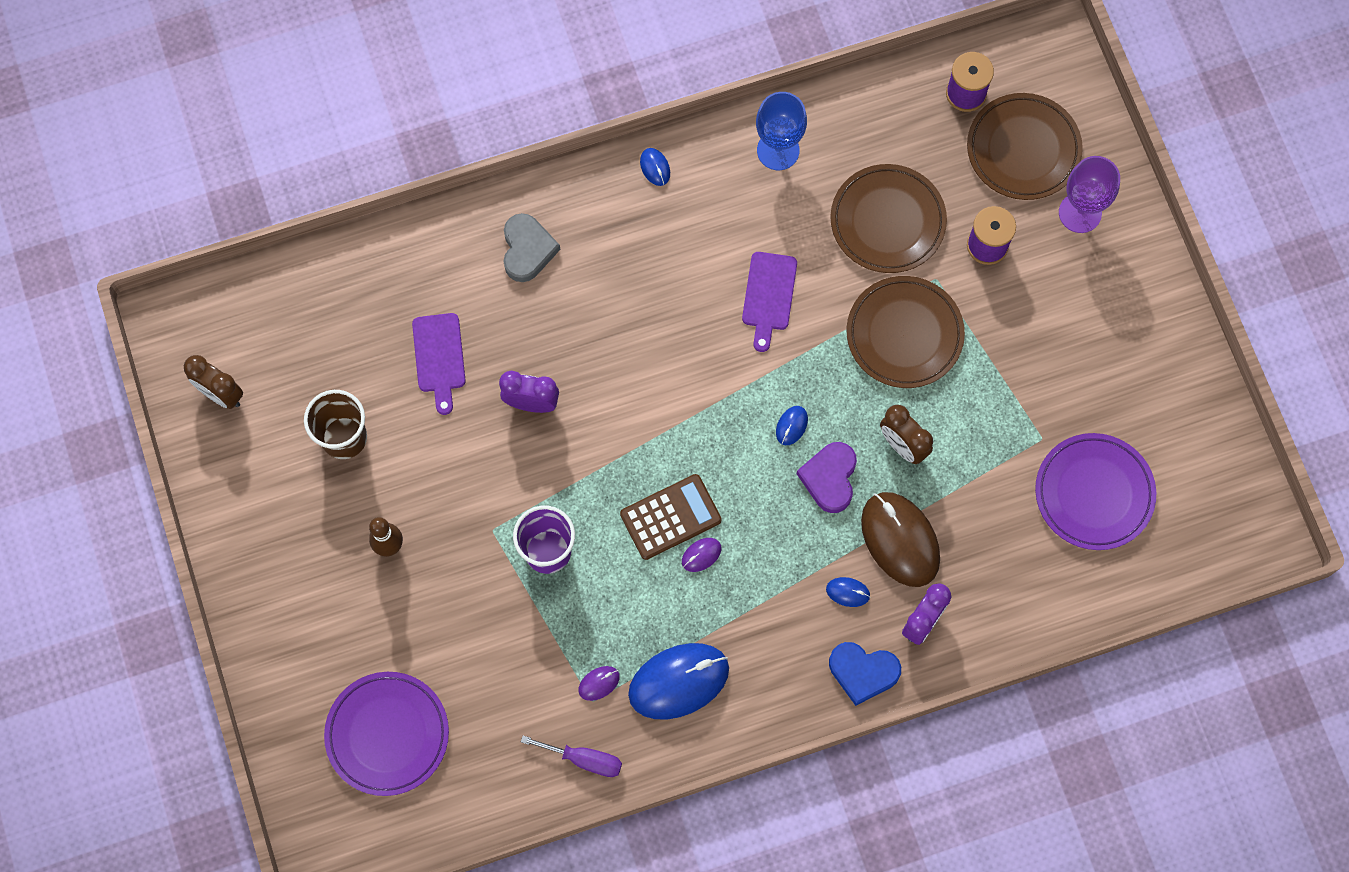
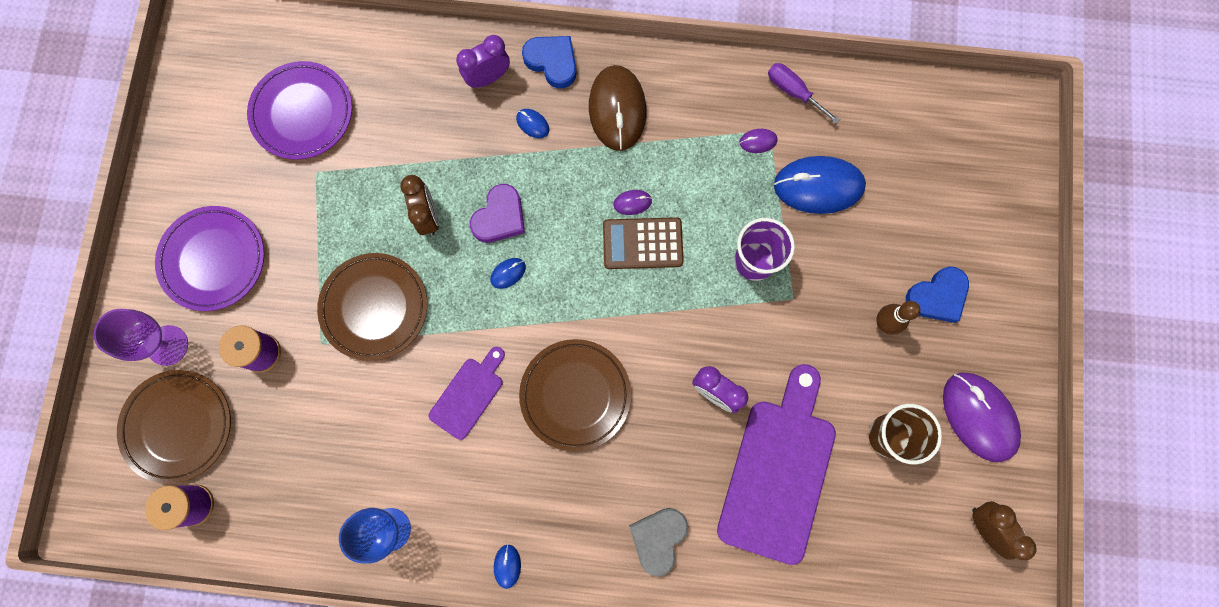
camera: 155 degrees left, 5 degrees up
(261, 495) = (979, 417): none -> purple mouse
(344, 599) = (937, 296): none -> blue heart
(387, 734) = (939, 175): purple plate -> purple plate (213, 260)
(439, 357) = (778, 471): purple cutting board -> purple cutting board, size x1.95
(679, 681) = (695, 116): blue mouse -> blue mouse (818, 186)
(887, 221) = (332, 415): brown plate -> brown plate (575, 395)
(900, 540) = (471, 145): brown mouse -> brown mouse (617, 109)

